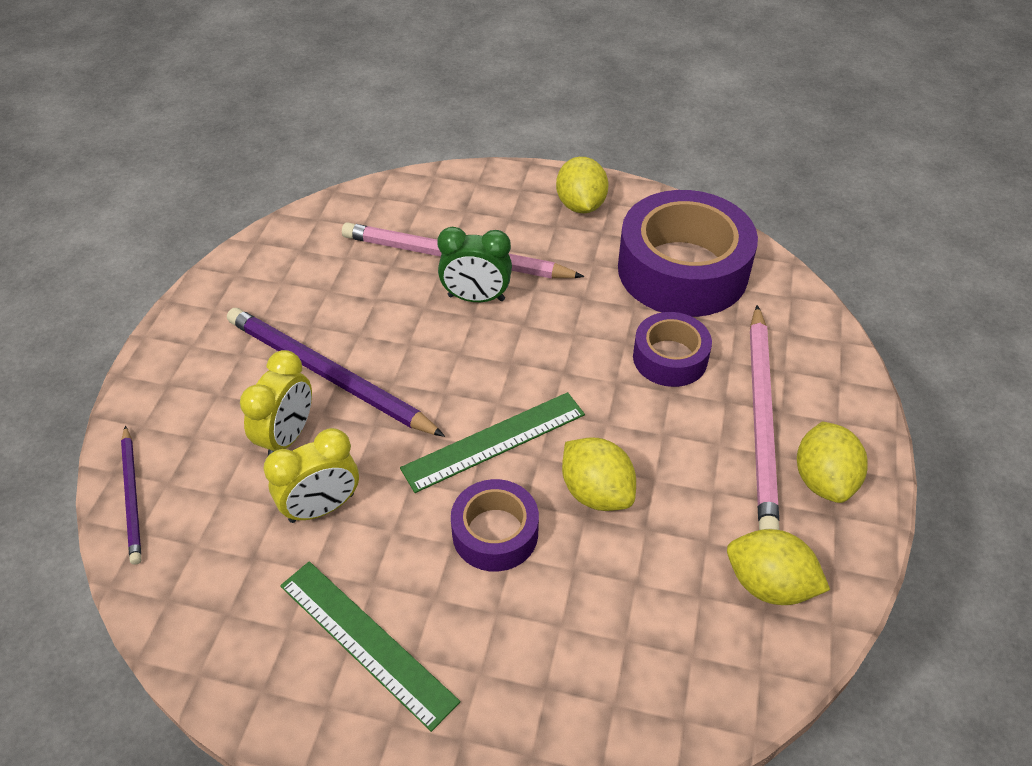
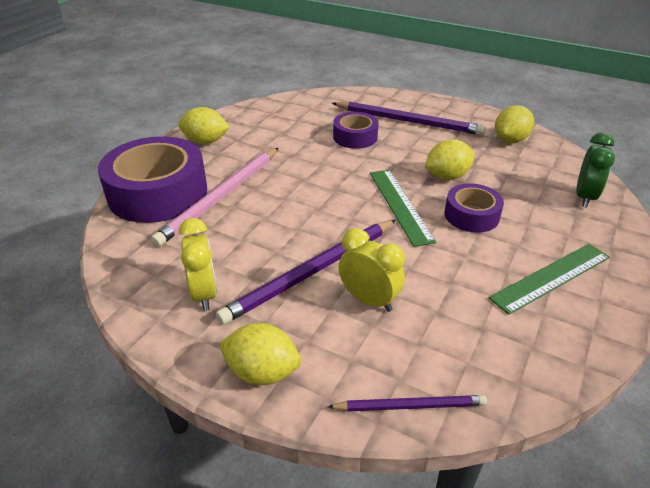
camera: 75 degrees left, 10 degrees down
(322, 507) = (441, 287): yellow clock -> yellow clock (204, 293)
(476, 298) = (268, 194): green clock -> green clock (584, 197)
(682, 270) = (287, 120): purple tape -> purple tape (158, 193)
(761, 420) = (408, 121): pink pencil -> purple pencil
(823, 480) = (450, 115): yellow lemon -> yellow lemon (262, 372)

